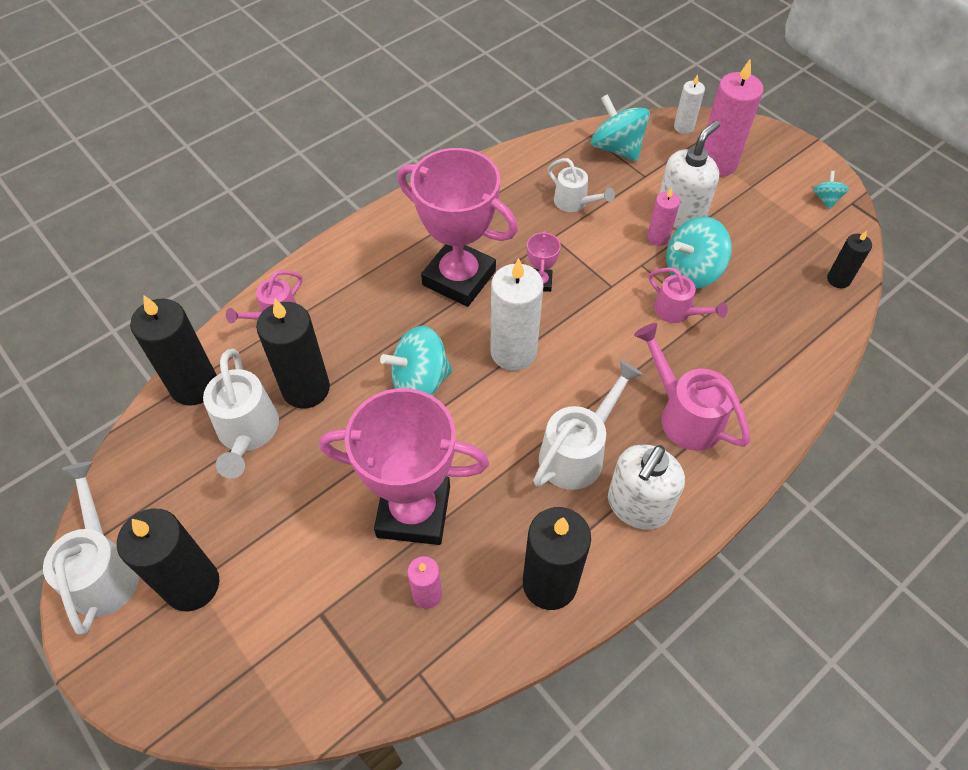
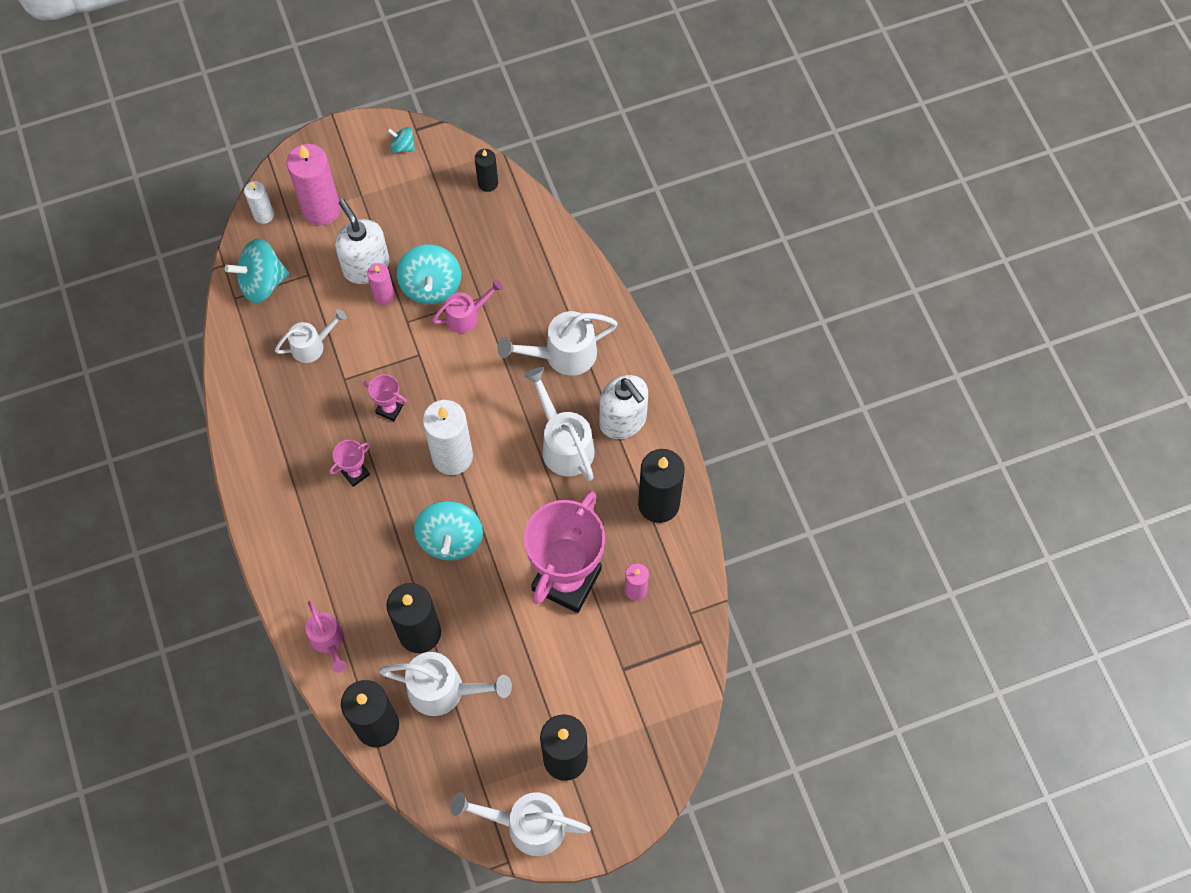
camera: 70 degrees left, 10 degrees up
(459, 278) = (355, 473): pink trophy -> pink trophy, size x0.41
(684, 415) = (562, 355): pink watering can -> white watering can

